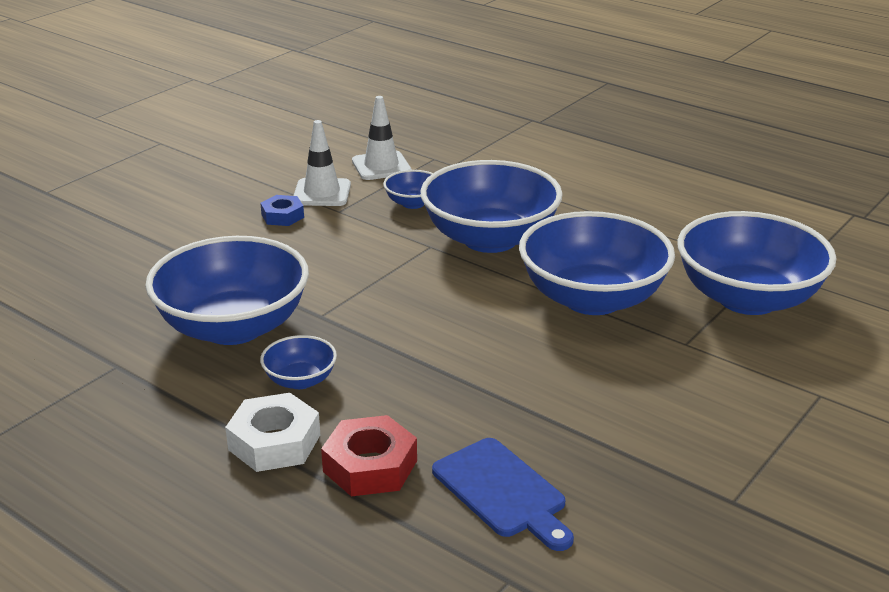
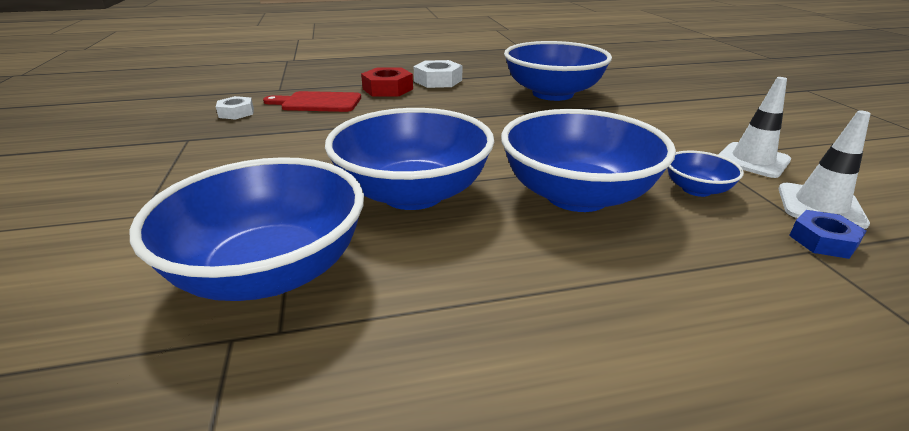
camera: 130 degrees right, 0 degrees up
(282, 216) = (708, 136): blue nut -> blue nut (823, 241)
(300, 380) = (476, 94): blue bowl -> none
(502, 492) = (318, 102): blue cutting board -> red cutting board
(632, 536) = (236, 113): none -> white nut

